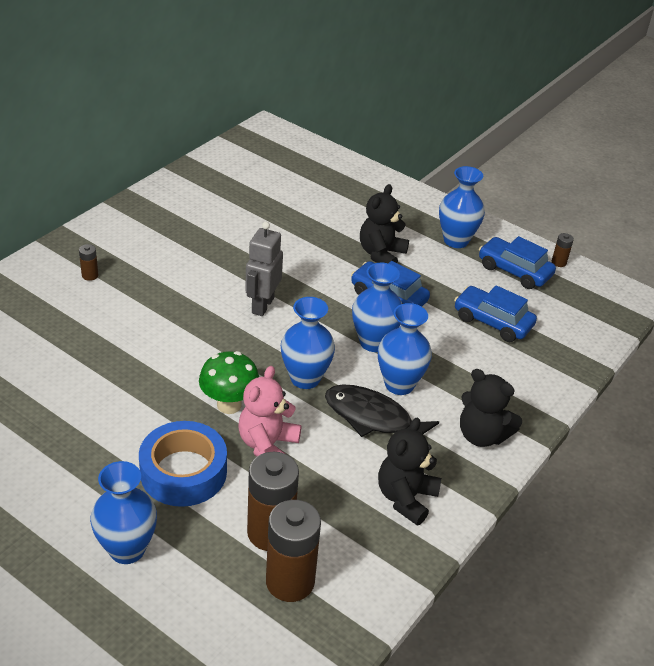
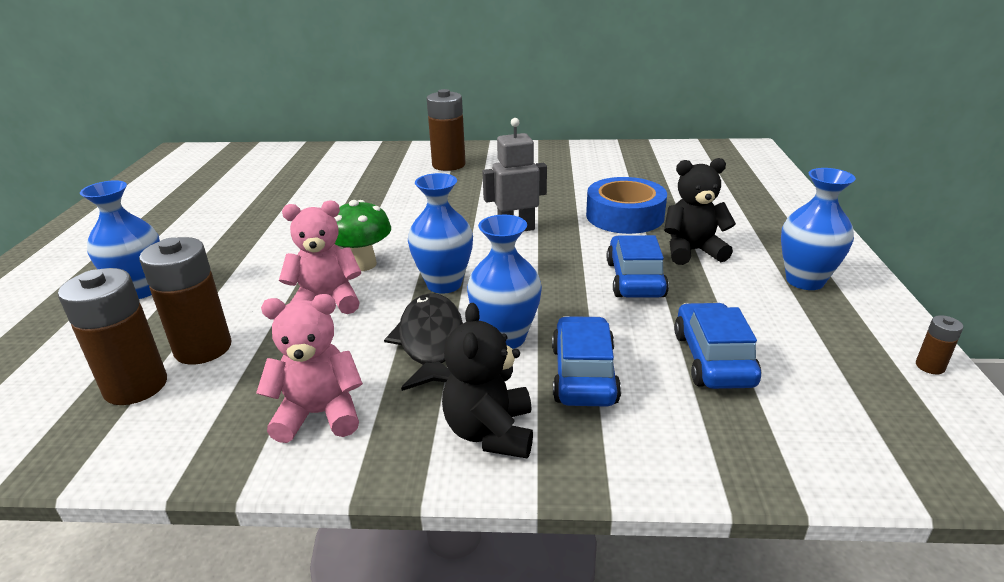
camera: 60 degrees right, 10 degrees down
(90, 275) = (448, 165): brown battery -> brown battery, size x2.26
(183, 472) = (255, 278): blue tape -> blue tape (625, 216)
(373, 342) = (550, 298): blue vase -> none
(406, 498) = (319, 414): black teddy bear -> pink teddy bear
(514, 271) = (837, 338): blue car -> blue car (583, 374)

